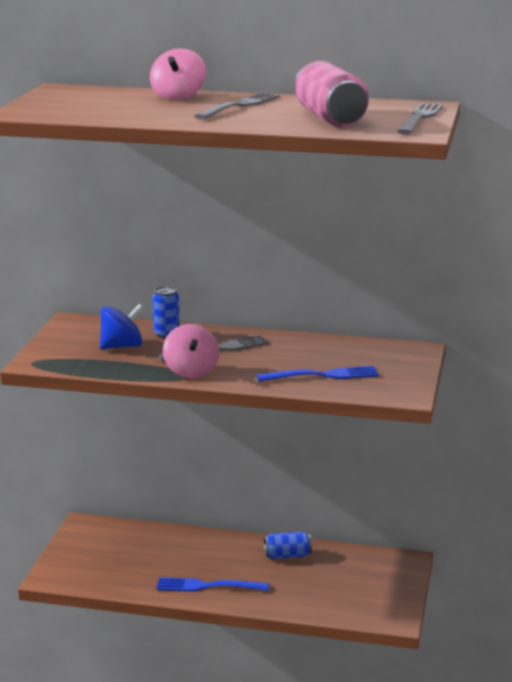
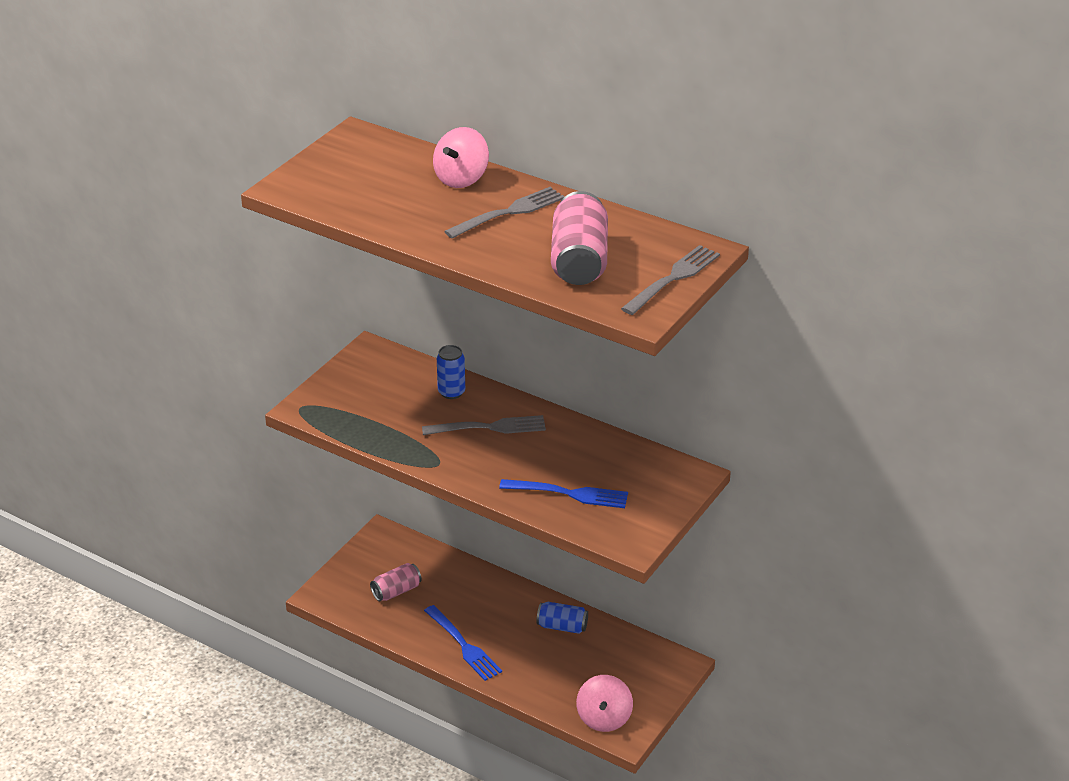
camera: 20 degrees right, 15 degrees up
(121, 560) = (396, 591): none -> pink can
(122, 346) = (397, 402): blue spinning top -> none
(191, 371) = (443, 457): pink spinning top -> pink spinning top (604, 718)
(207, 586) = (463, 645): blue fork -> blue fork turned 150 degrees counterclockwise

